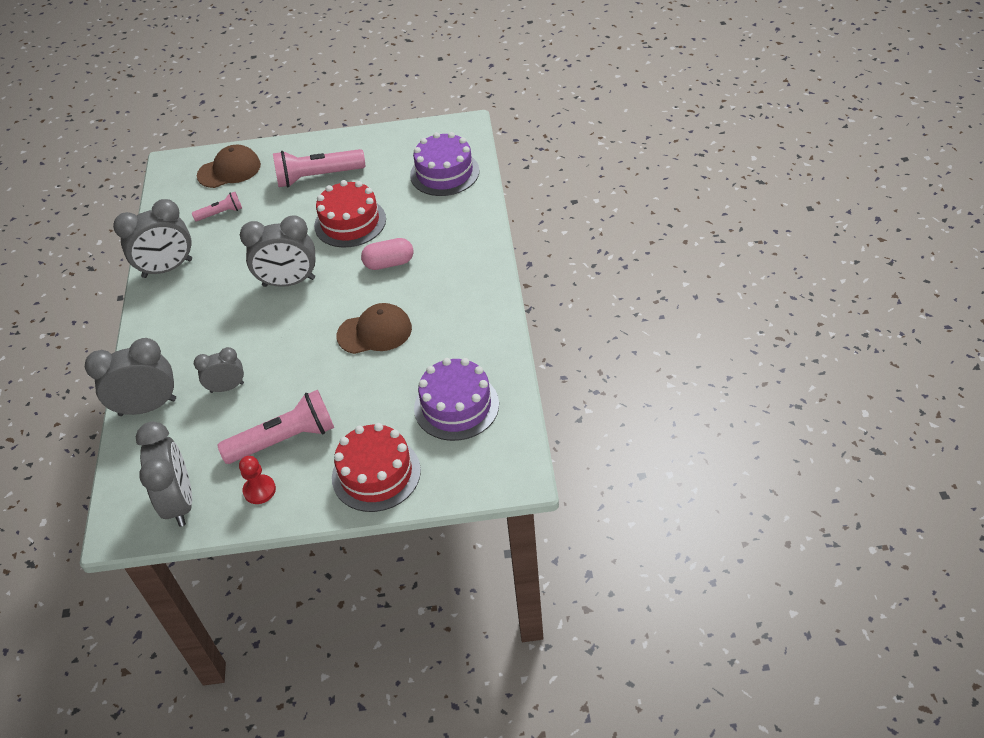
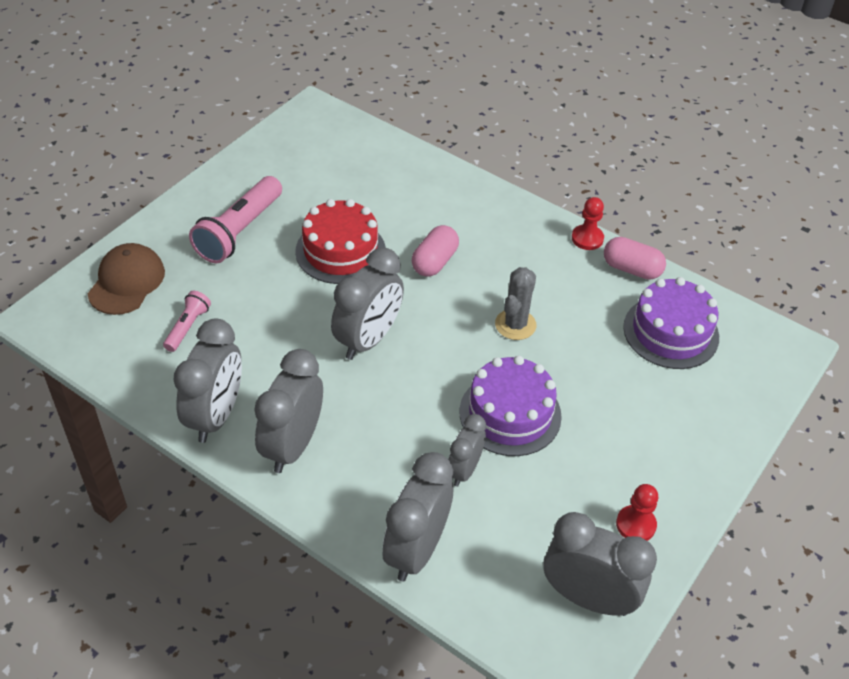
camera: 55 degrees left, 0 degrees up
(175, 310) = (292, 445): none -> grey clock
(284, 440) = (587, 468): pink flashlight -> none
(375, 332) = (515, 325): brown cap -> grey cactus
(376, 474) = (699, 430): red cake -> none
(444, 173) = (360, 158): purple cake -> purple cake (510, 414)
(496, 351) = (631, 269): none -> pink capsule
(500, 312) = (587, 238): none -> red pawn

